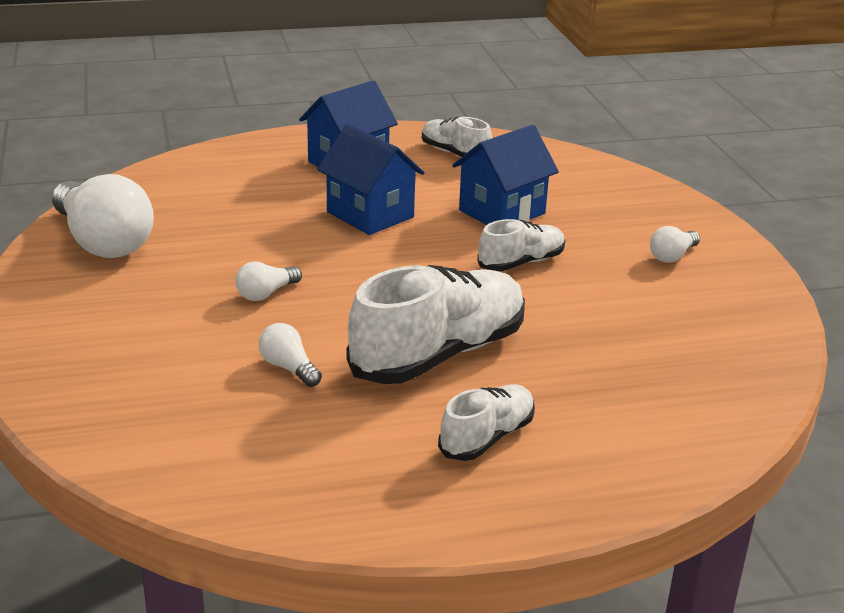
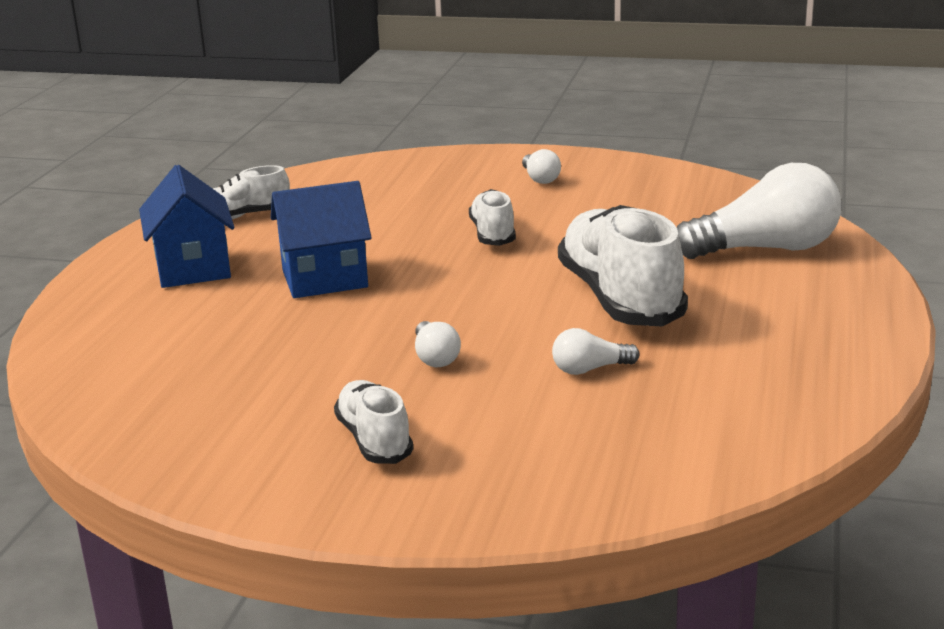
camera: 60 degrees left, 5 degrees down
(103, 242) = (211, 436): white light bulb -> white light bulb (766, 249)
(487, 437) = (763, 305): white shoe -> white shoe (374, 440)
(502, 212) = (389, 222): blue house -> none

